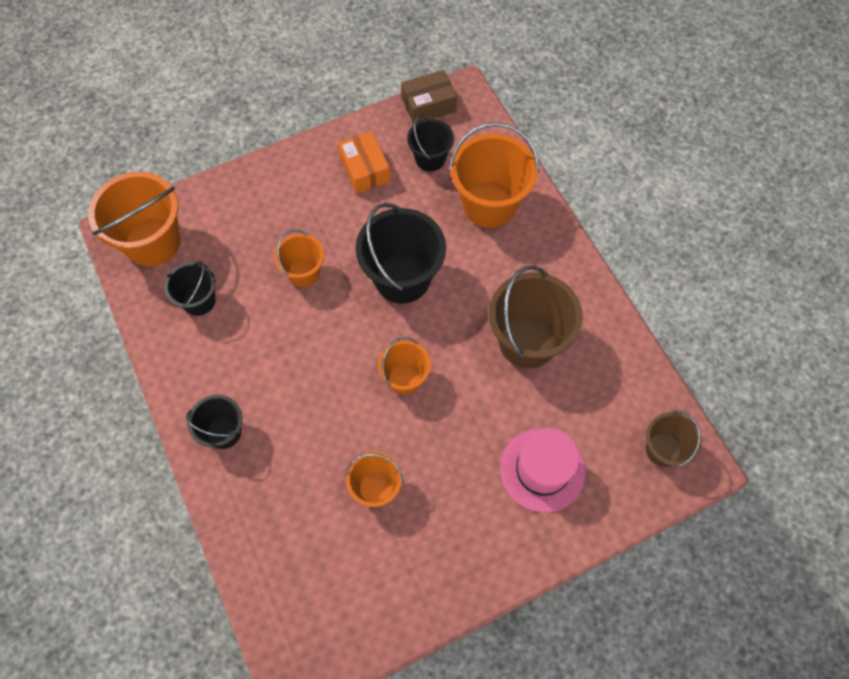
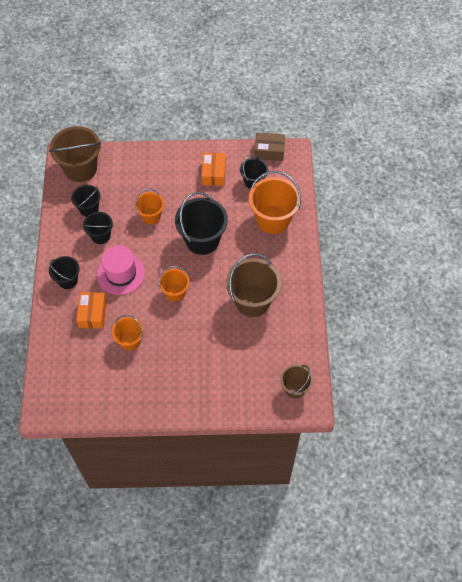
camera: 25 degrees right, 5 degrees down
(153, 242) = (80, 168): orange bucket -> brown bucket
(240, 336) = (100, 236): none -> black bucket
(293, 470) = (92, 314): none -> orange box
(542, 470) = (222, 370): pink hat -> pink hat (121, 273)

